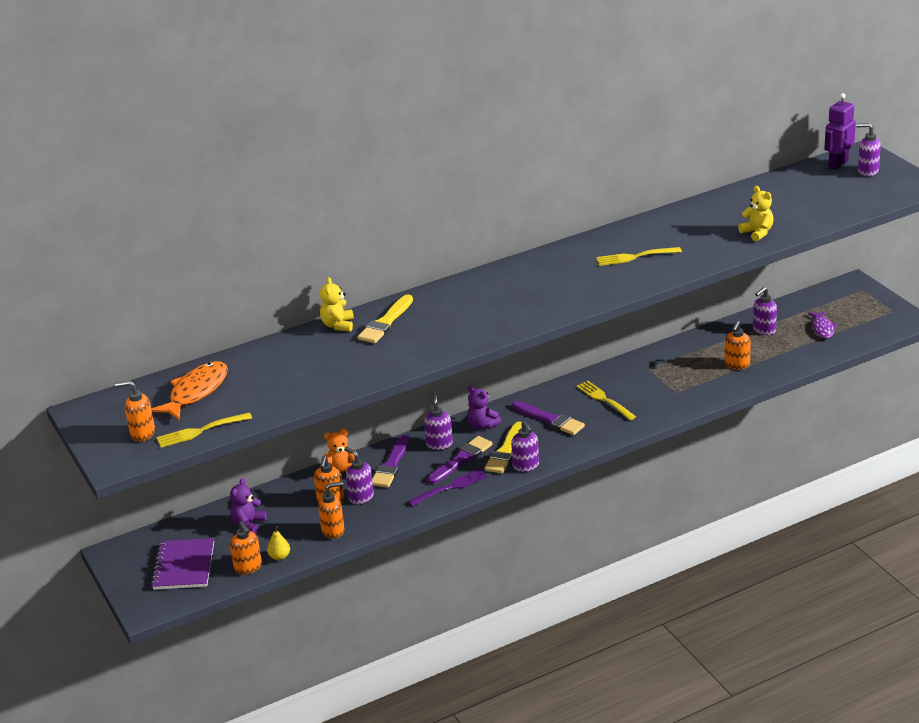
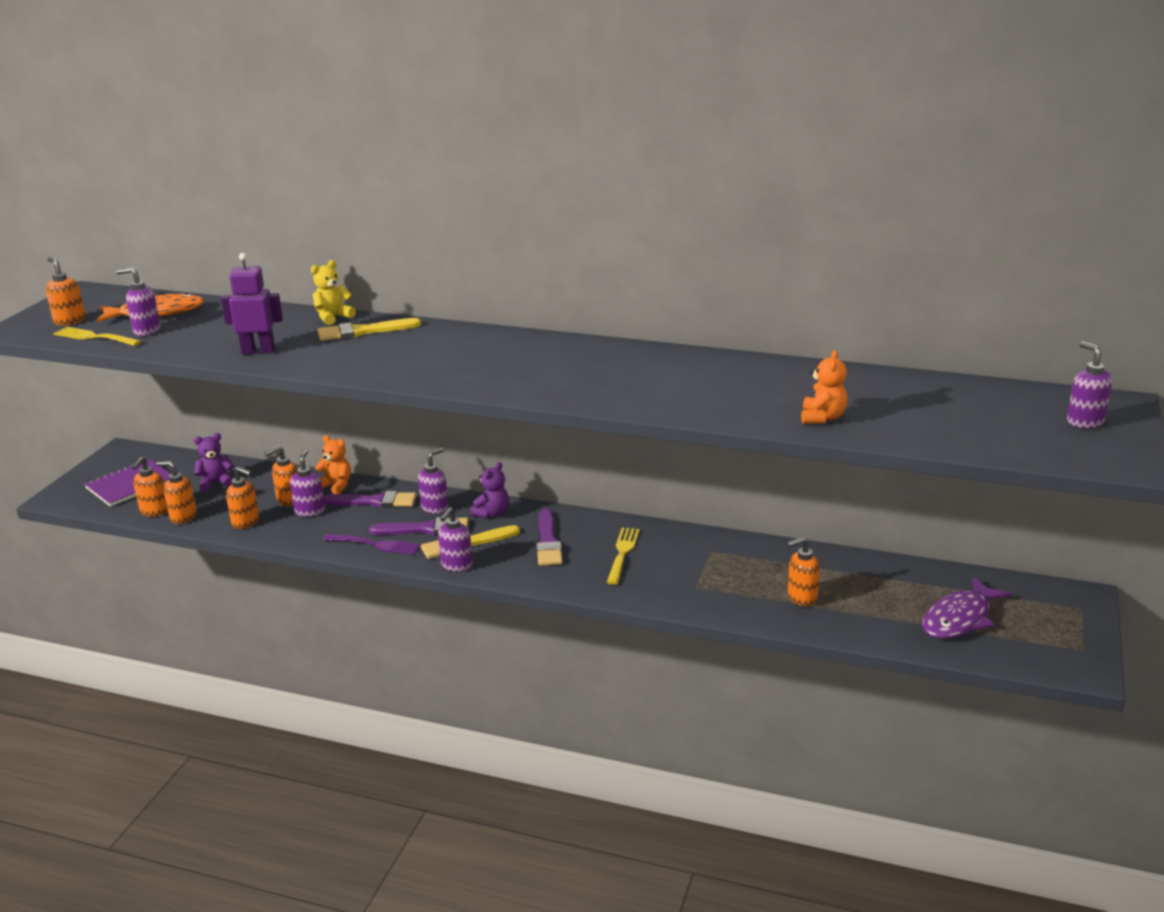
camera: 45 degrees right, 5 degrees down
(279, 557) = (183, 517): yellow pear -> orange soap dispenser
(391, 465) = (374, 501): purple brush -> purple brush turned 150 degrees counterclockwise
(482, 425) = (492, 513): purple teddy bear -> purple teddy bear turned 150 degrees counterclockwise
(635, 257) = (659, 381): yellow fork -> none
(757, 233) = (822, 418): yellow teddy bear -> orange teddy bear
(764, 330) = (891, 583): purple soap dispenser -> purple soap dispenser (146, 330)
(822, 328) = (959, 618): purple fish -> purple fish, size x1.65
(837, 164) = (1061, 400): purple robot -> purple robot (258, 351)

